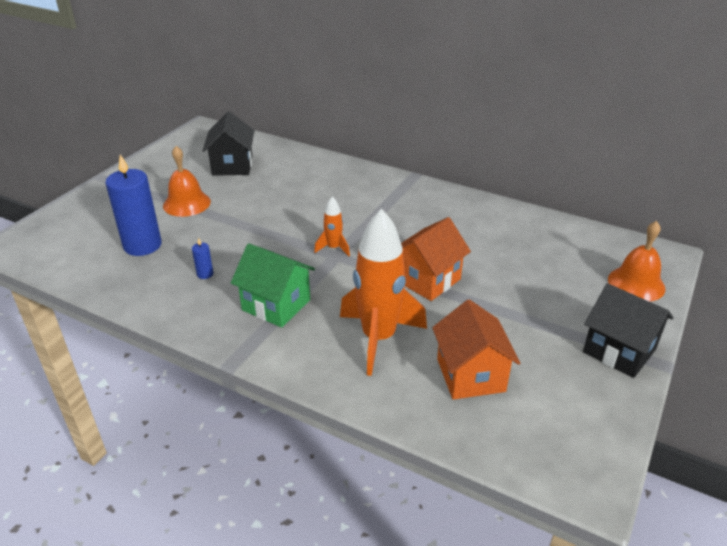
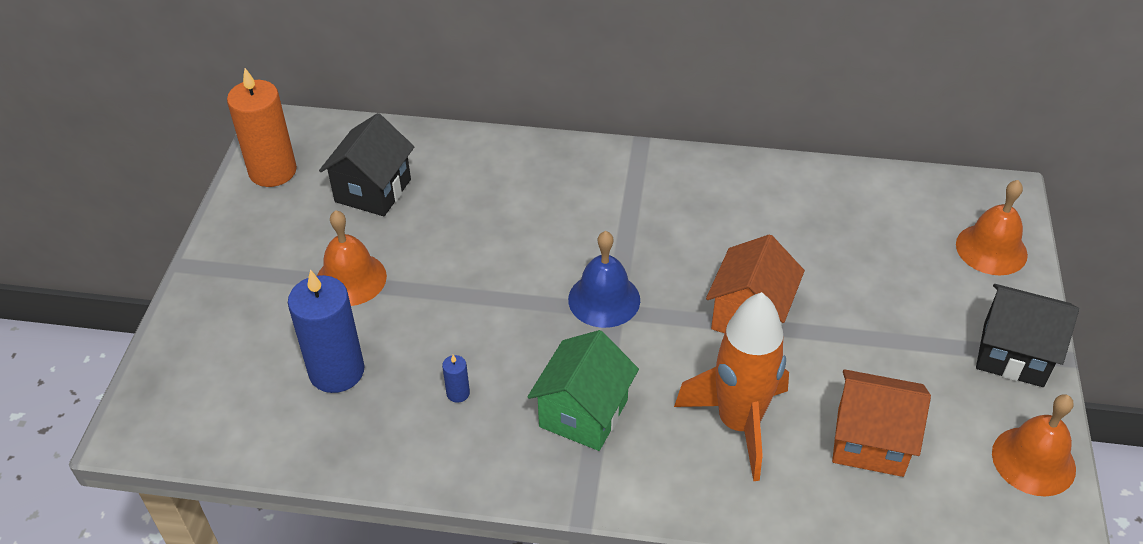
camera: 20 degrees left, 10 degrees up
(183, 146) = (273, 171): none -> orange candle
(232, 166) = (373, 190): black house -> black house turned 45 degrees clockwise
(276, 305) = (583, 413): green house -> green house turned 75 degrees counterclockwise
(333, 248) = (604, 299): orange rocket -> blue bell
(470, 375) = (870, 442): orange house -> orange house turned 45 degrees counterclockwise
(598, 424) = (1033, 461): none -> orange bell

